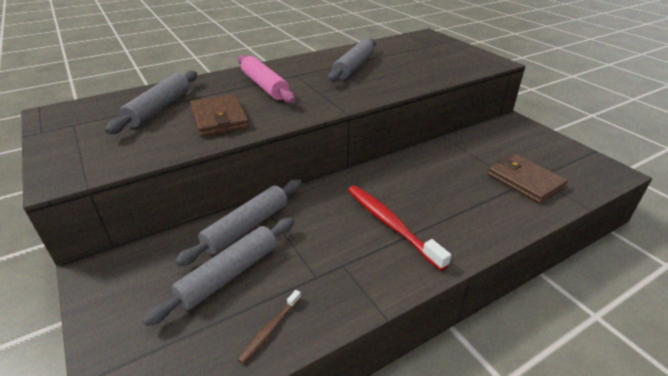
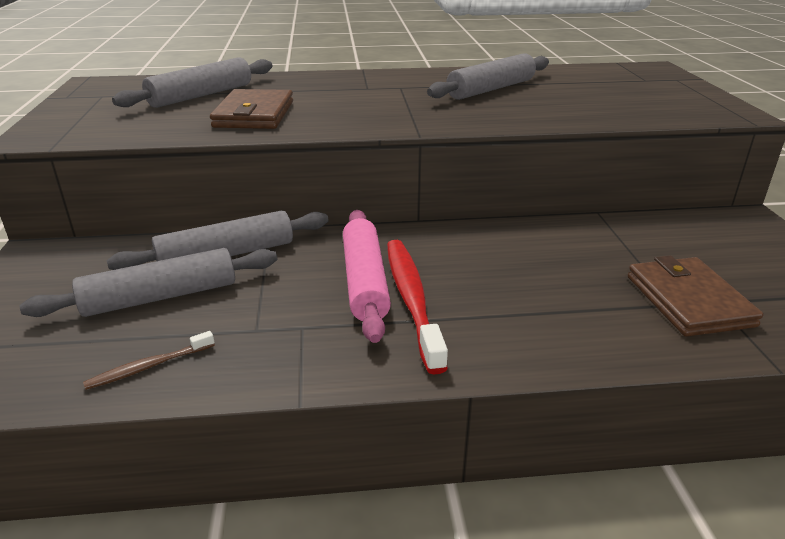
camera: 25 degrees right, 5 degrees down
(264, 86) = (346, 92): pink rolling pin -> pink rolling pin (364, 281)

